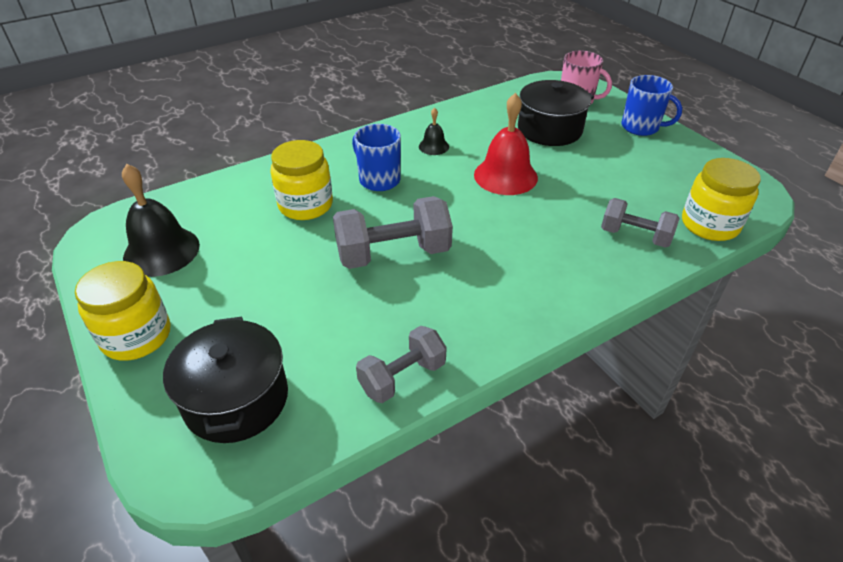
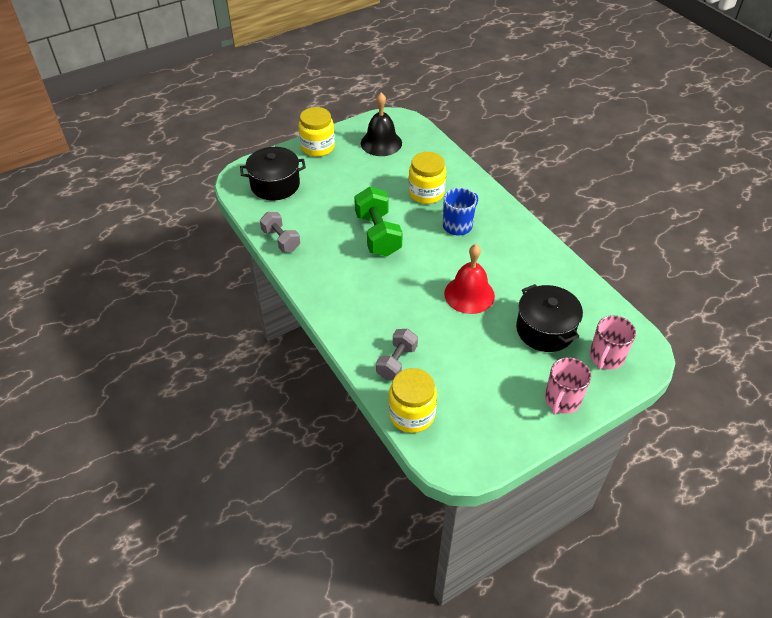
camera: 90 degrees right, 5 degrees up
(393, 254) = (378, 235): grey dumbbell -> green dumbbell
(433, 146) = (506, 254): black bell -> none
(641, 127) = (562, 400): blue mug -> pink mug

